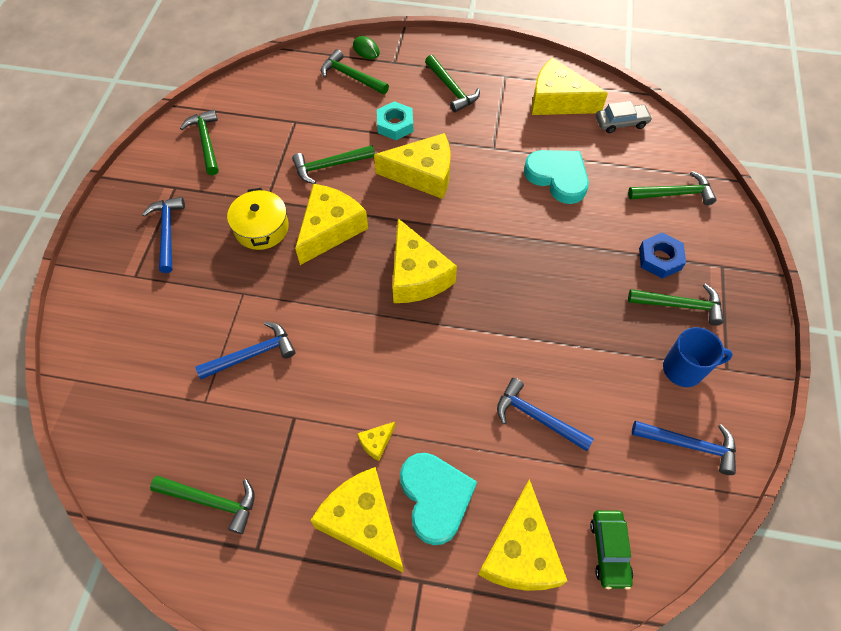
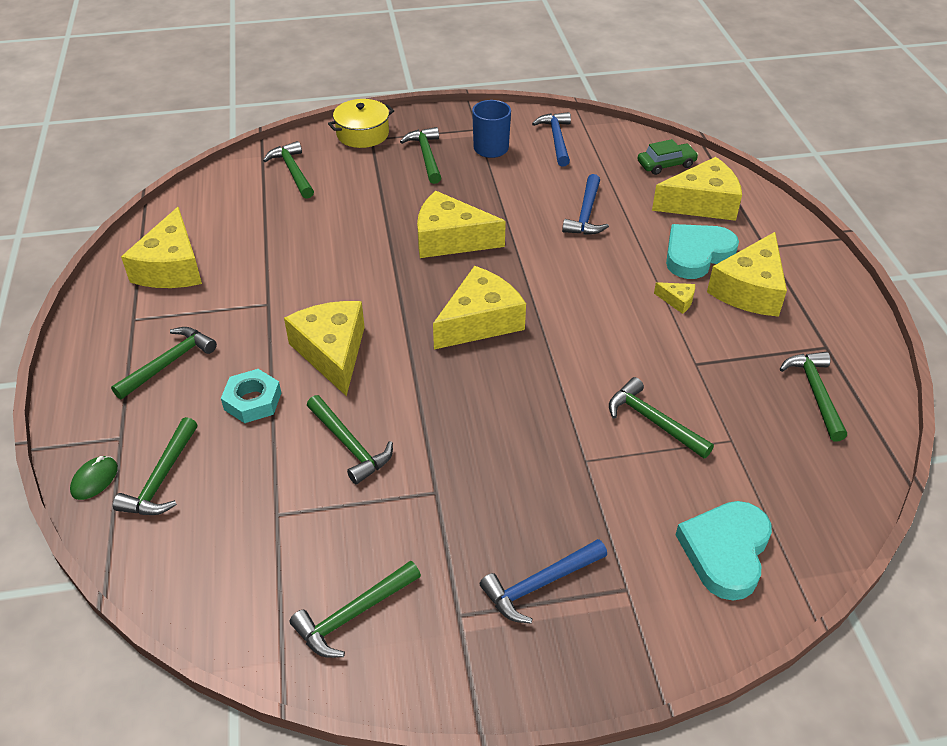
camera: 110 degrees left, 15 degrees down
(252, 354) = (653, 421): blue hammer -> green hammer
(261, 228) = (482, 479): yellow pot -> yellow pot (362, 134)
(330, 229) = (453, 411): yellow cheese -> yellow cheese (450, 239)
(557, 177) = (298, 247): turquoise heart -> turquoise heart (725, 551)
(621, 123) = (198, 216): grey car -> none
(660, 259) = (379, 171): blue nut -> none

